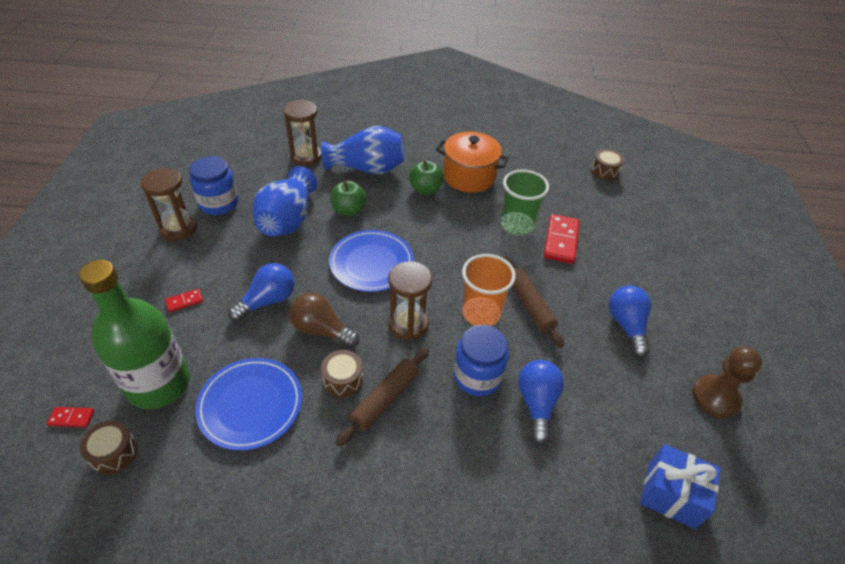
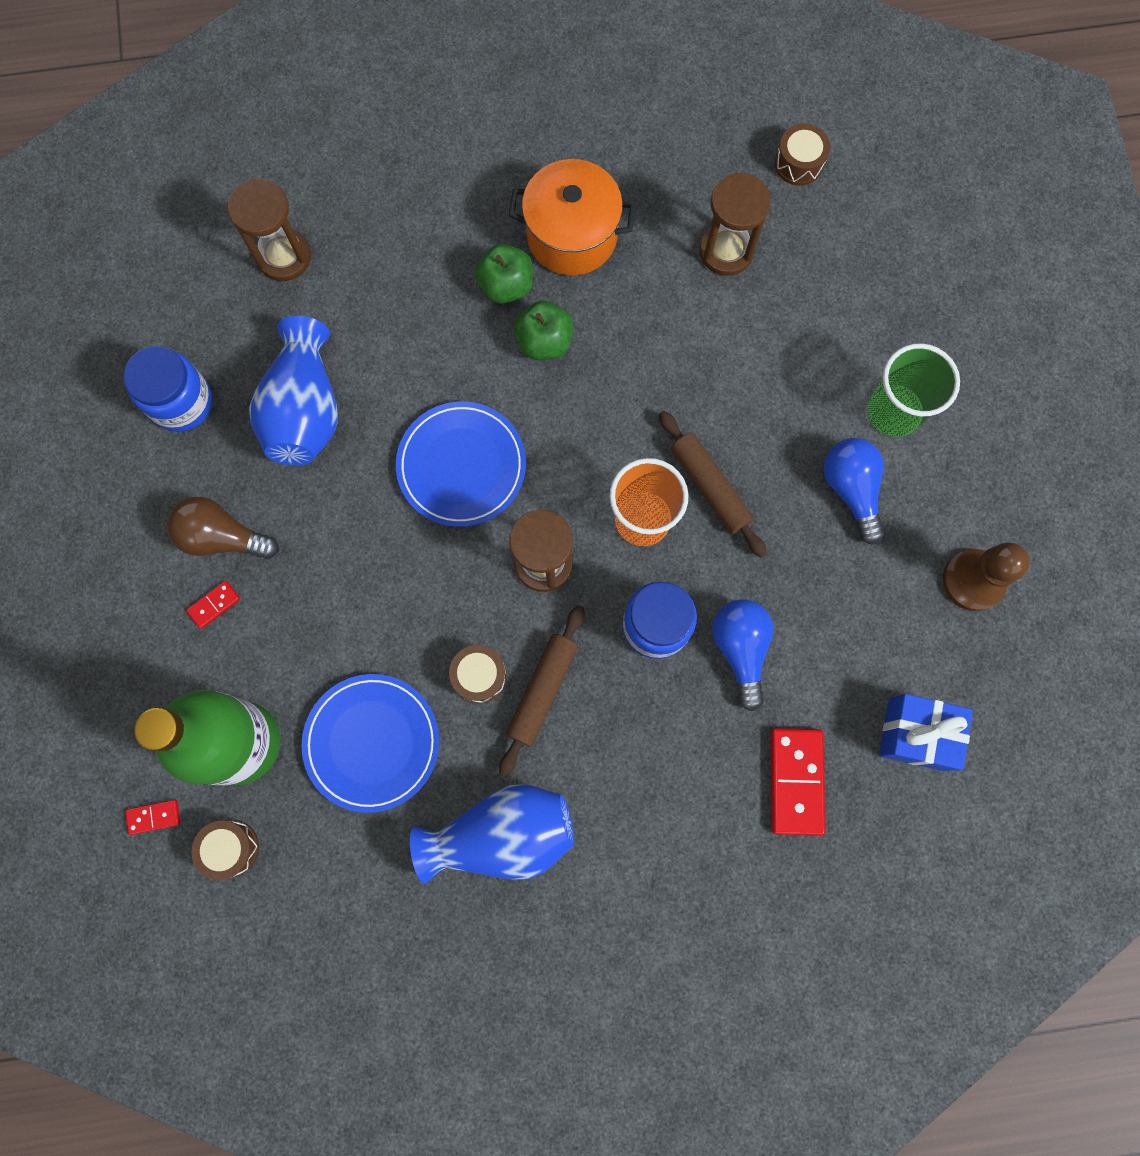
camera: 10 degrees left, 30 degrees up
(178, 228) = (142, 471): brown hourglass -> brown hourglass (726, 251)
(268, 301) = (332, 574): blue light bulb -> none
(321, 330) = (425, 605): brown light bulb -> brown light bulb (222, 537)
(349, 210) = (395, 365): green apple -> green apple (544, 341)
(367, 168) = (396, 260): blue vase -> blue vase (502, 834)
(517, 225) = (668, 330): green cup -> green cup (894, 412)
(561, 240) = (741, 346): red domino -> red domino (796, 781)

